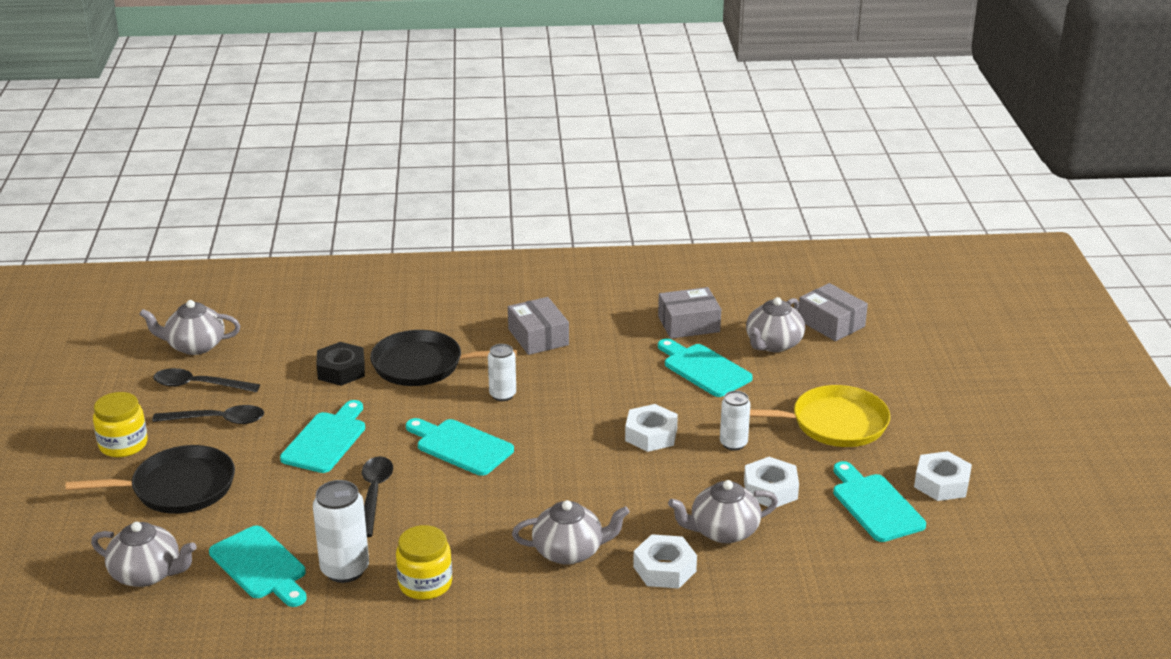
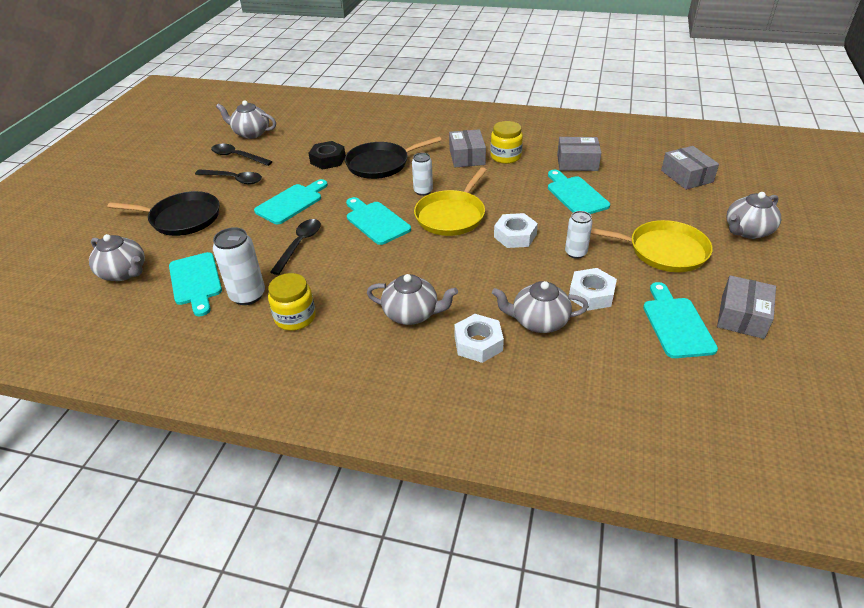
camera: 20 degrees right, 10 degrees up
(123, 445) = (170, 186): yellow jar -> yellow jar (505, 157)
(422, 365) = (381, 164): black pan -> black pan turned 45 degrees counterclockwise
(558, 422) = (451, 215): none -> yellow pan
(773, 344) = (635, 185): grey teapot -> grey teapot (747, 231)
(941, 483) = (742, 316): white nut -> grey box

